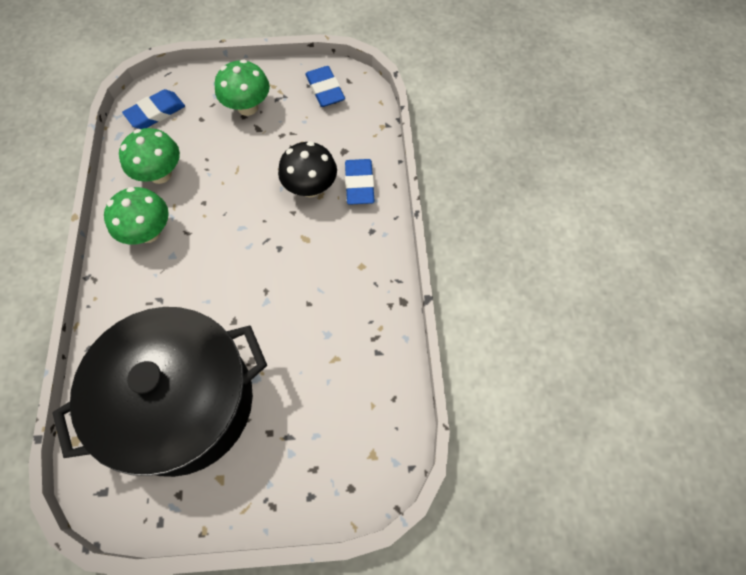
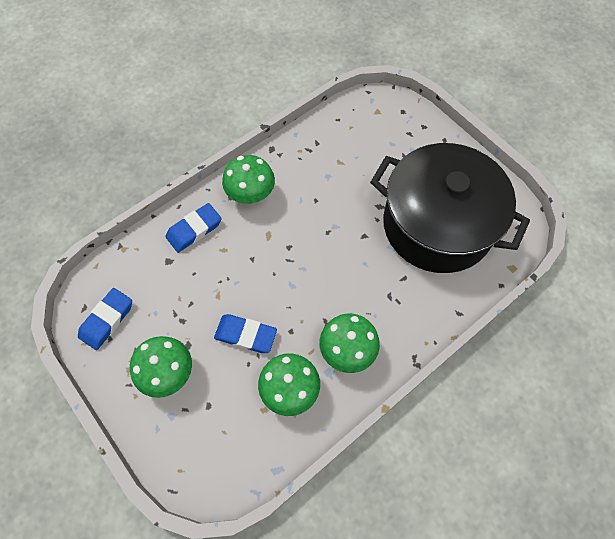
camera: 125 degrees left, 0 degrees up
(156, 112) = (228, 456): blue eraser -> blue eraser (245, 335)
(310, 187) = (221, 261): black mushroom -> none
(361, 249) = (251, 194): none -> green mushroom

